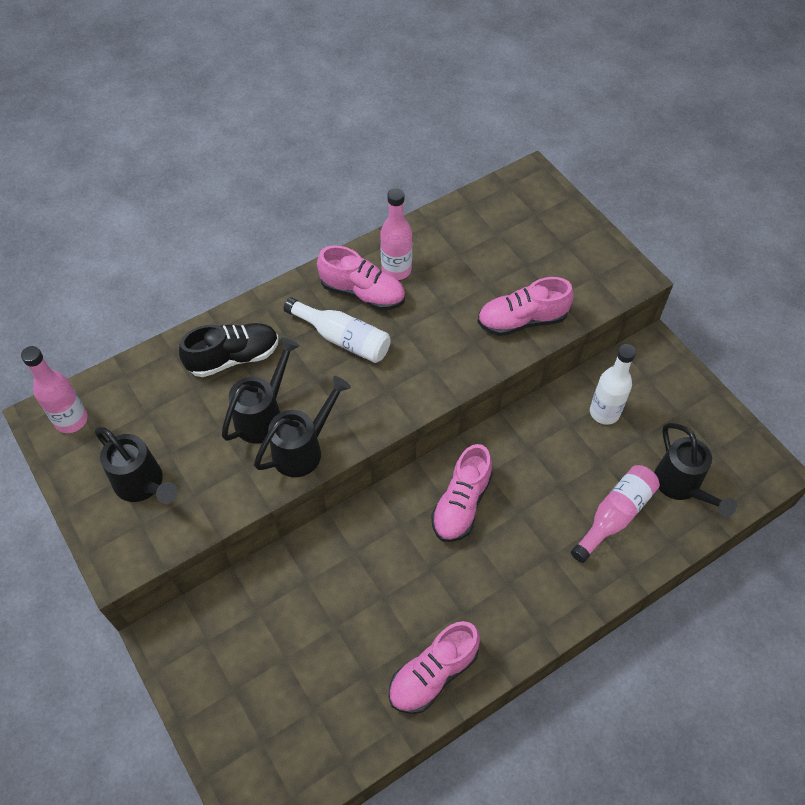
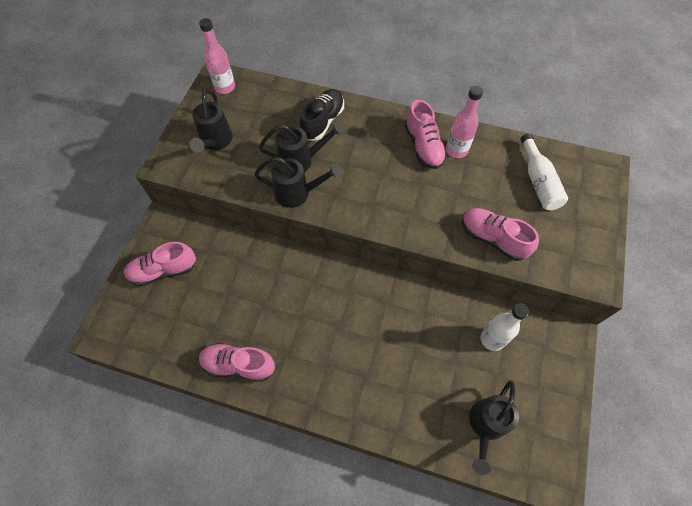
camera: 50 degrees right, 5 degrees up
(233, 358) = (322, 122): black shoe -> black shoe turned 90 degrees counterclockwise
(343, 339) = (384, 160): white bottle -> white bottle (538, 181)
(461, 504) = (354, 303): pink shoe -> pink shoe (163, 270)
(615, 515) = (425, 397): pink bottle -> none

